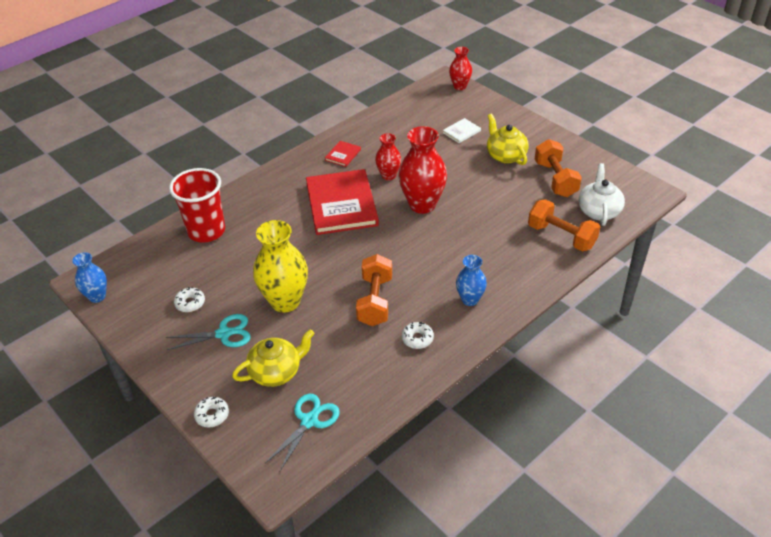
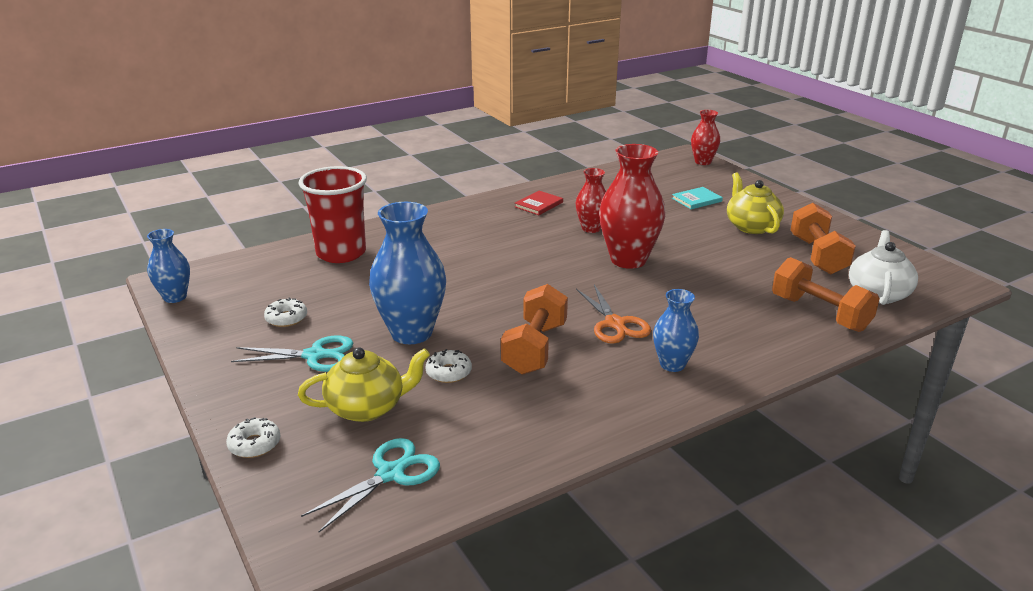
camera: 10 degrees right, 15 degrees down
(285, 301) = (411, 333): yellow vase -> blue vase
(341, 204) = (522, 248): red book -> none
(417, 338) = (583, 398): white donut -> white donut (449, 372)
(425, 269) = (615, 324): none -> orange scissors
(461, 132) = (696, 200): white book -> turquoise book

